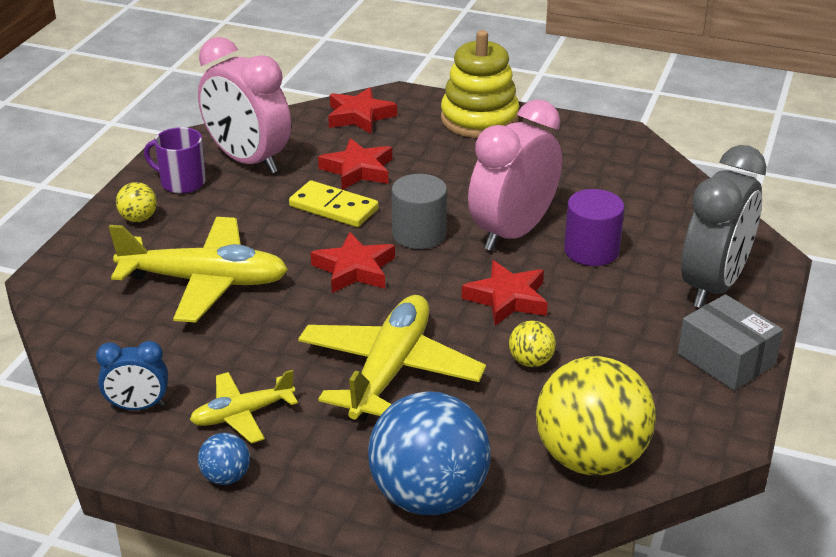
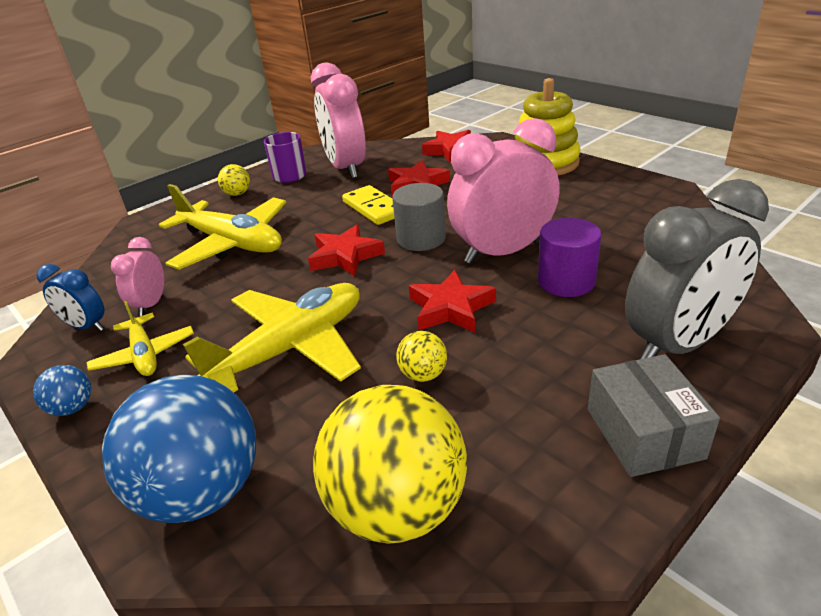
camera: 30 degrees right, 0 degrees up
(187, 367) = (151, 304): none -> pink clock
(242, 414) = (144, 354): yellow plane -> yellow plane turned 120 degrees counterclockwise

